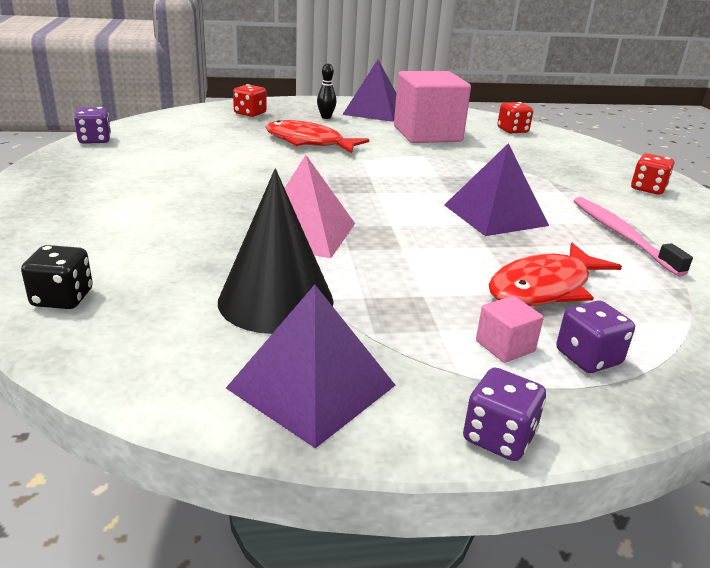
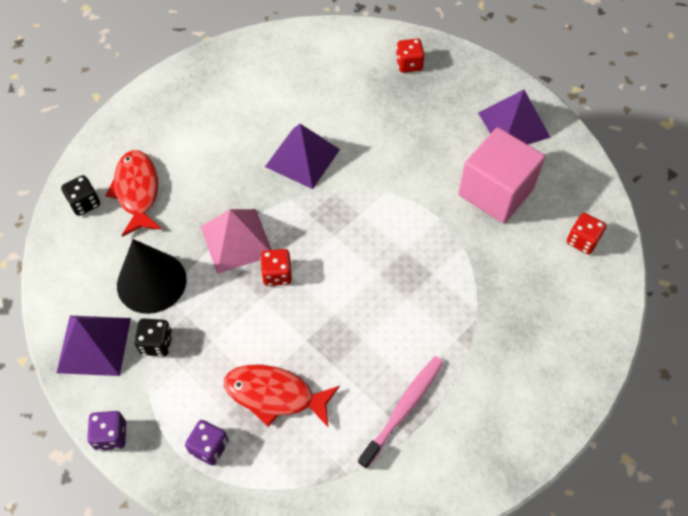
camera: 55 degrees right, 30 degrees up
(95, 140) = (263, 42): purple dice -> none
(308, 142) = (387, 139): red fish -> red fish (137, 191)
(326, 117) = (457, 109): black bowling pin -> none
(378, 334) = (156, 343): none -> black dice
(495, 215) = (364, 320): purple pyramid -> purple pyramid (302, 158)
(505, 346) = (190, 404): pink cube -> none
(647, 189) = (530, 396): red dice -> red dice (277, 274)

